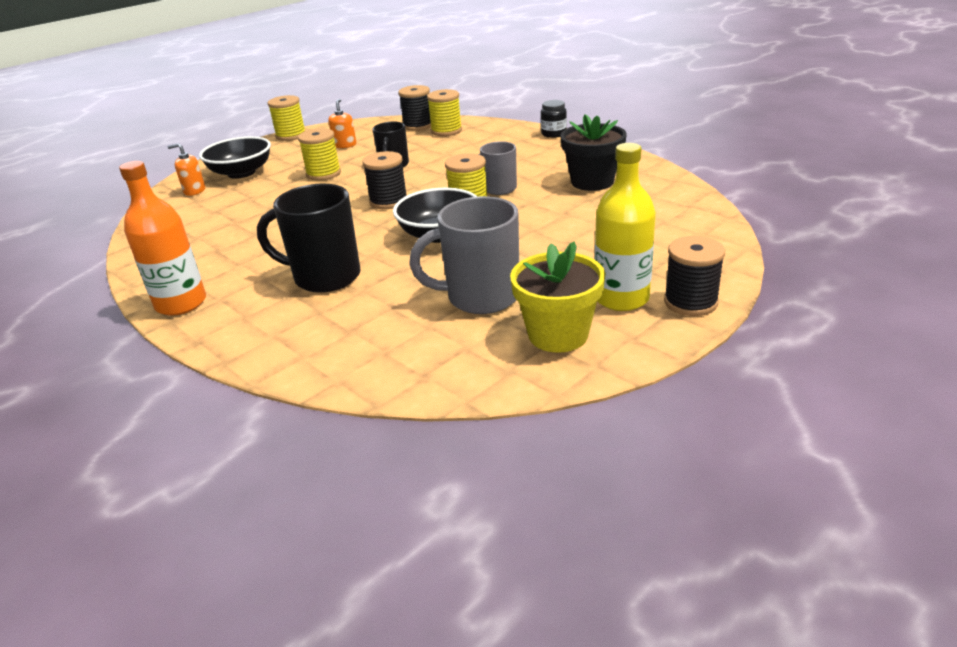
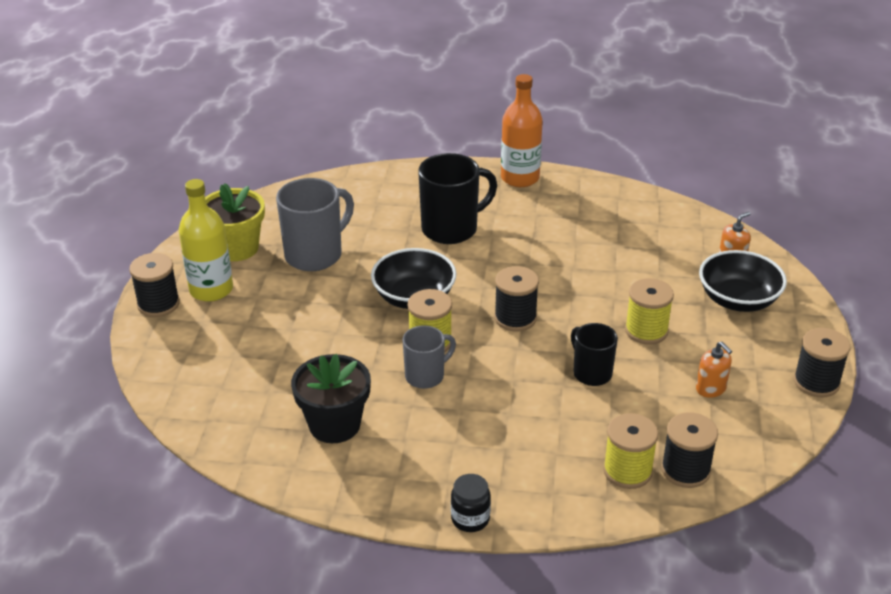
camera: 140 degrees right, 5 degrees up
(291, 135) = (816, 382): yellow spool -> black spool

